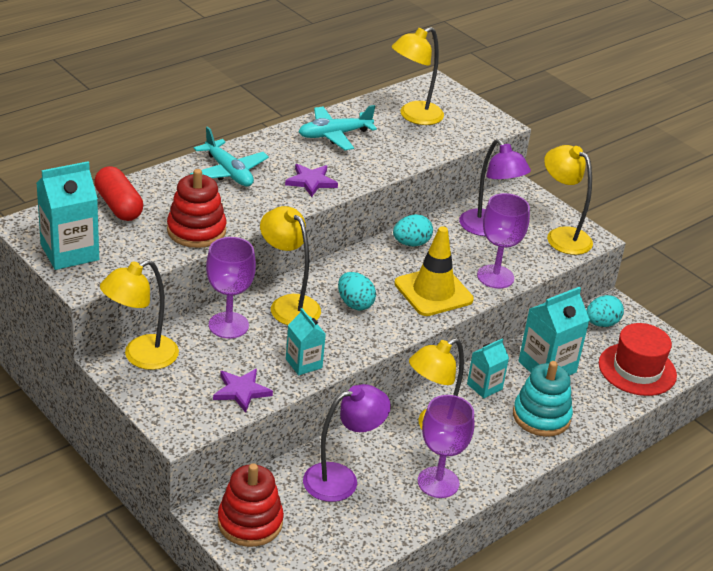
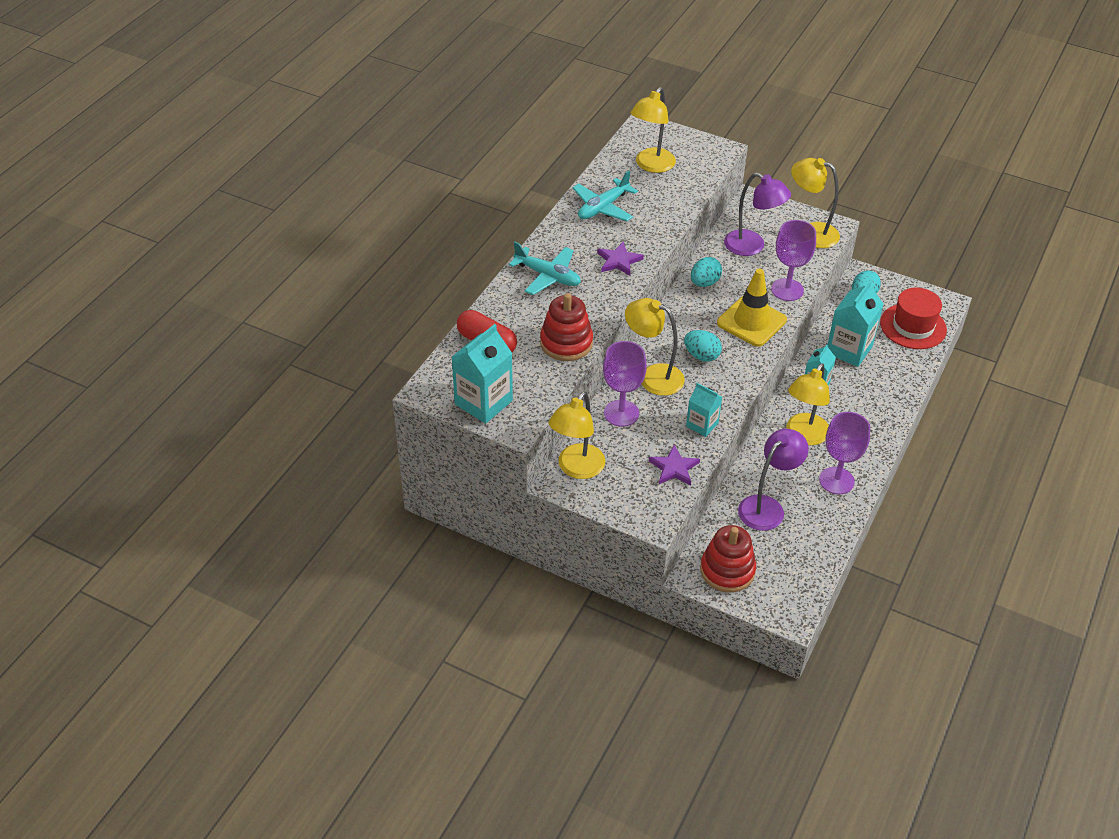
camera: 20 degrees left, 10 degrees up
(541, 416) = (872, 395): turquoise stacking toy -> none

